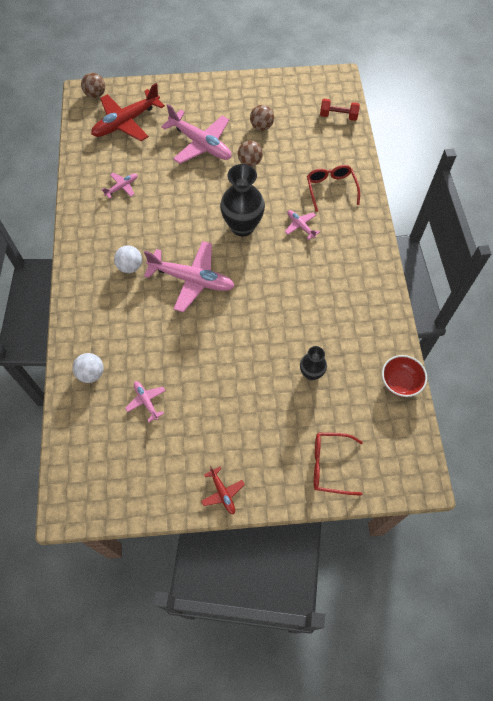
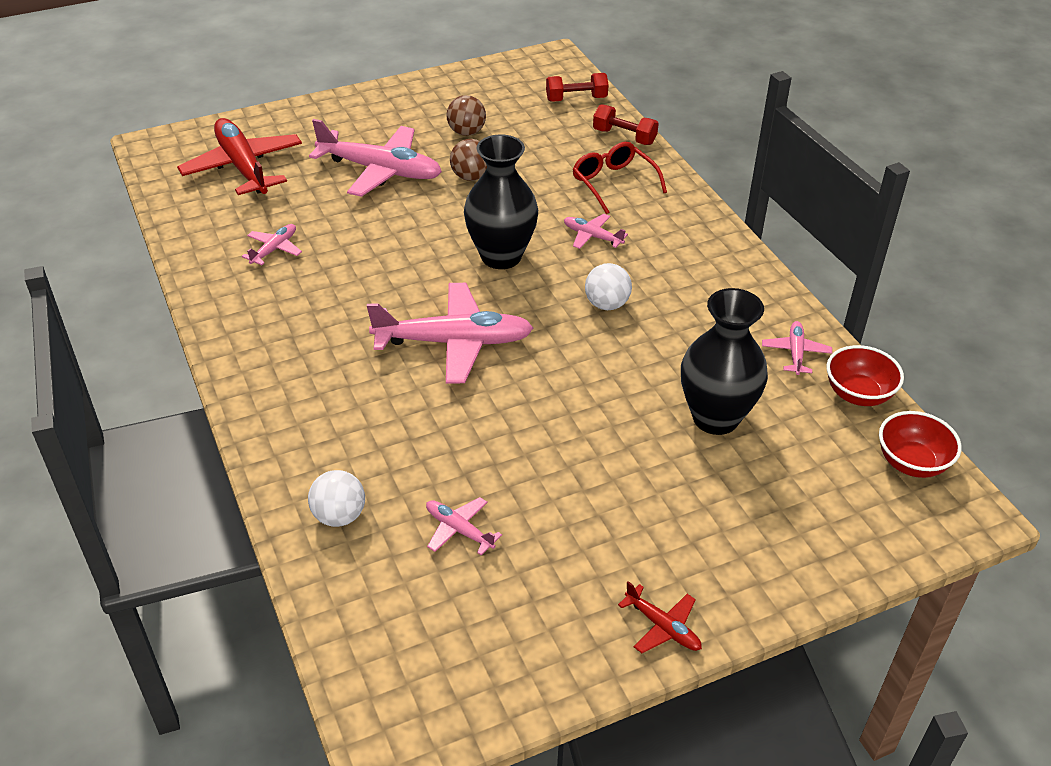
camera: 20 degrees left, 20 degrees down
(95, 94) = (174, 144): brown ball -> none
(126, 122) = (243, 167): red plane -> red plane turned 120 degrees clockwise
(130, 266) = (338, 349): white ball -> white ball (607, 304)
(311, 373) = (715, 418): black vase -> black vase, size x1.80
(329, 465) = (817, 534): red glasses -> none
(354, 154) = (624, 137): none -> red dumbbell
(378, 343) = (795, 353): none -> pink plane
(406, 437) = (911, 463): none -> red bowl

